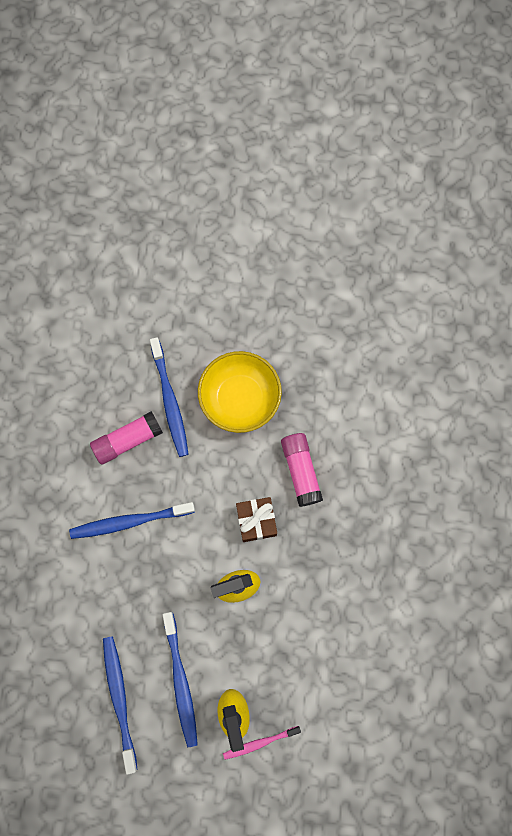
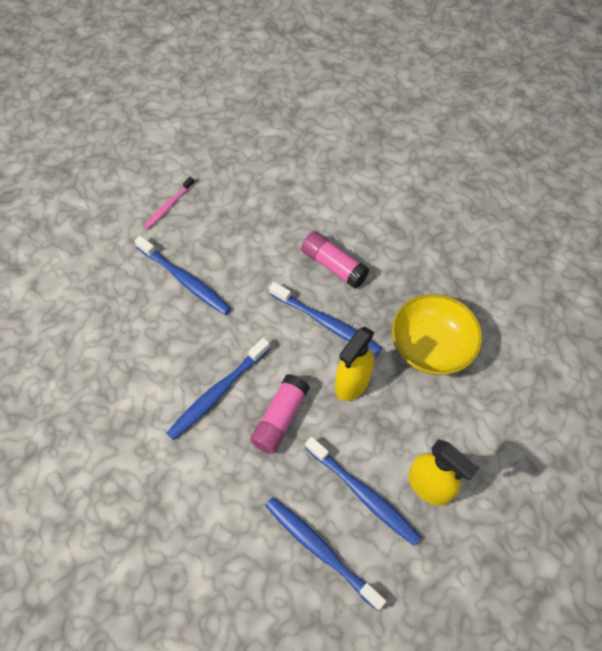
camera: 35 degrees left, 15 degrees down
(127, 440) = (169, 331): pink glue stick -> pink glue stick (280, 418)
(240, 398) = (243, 244): yellow bowl -> yellow bowl (431, 347)
(256, 521) = (327, 323): brown gift -> blue toothbrush
(259, 743) = (472, 497): pink toothbrush -> pink toothbrush (168, 206)

